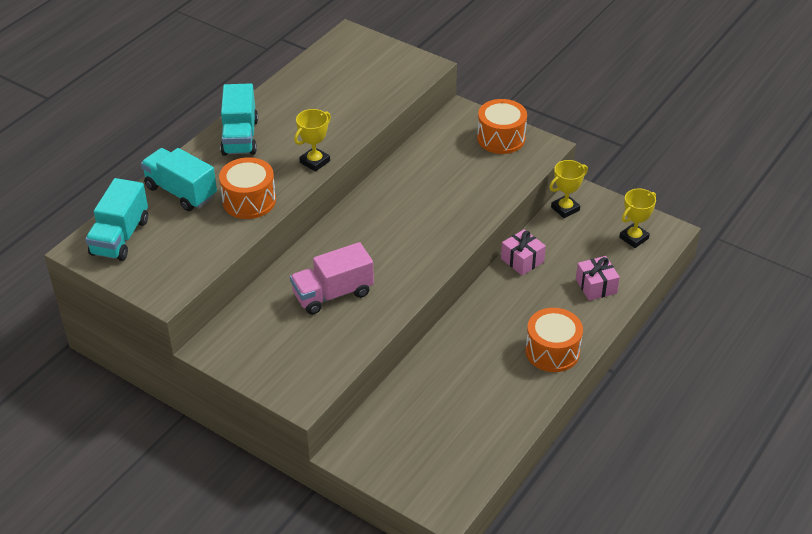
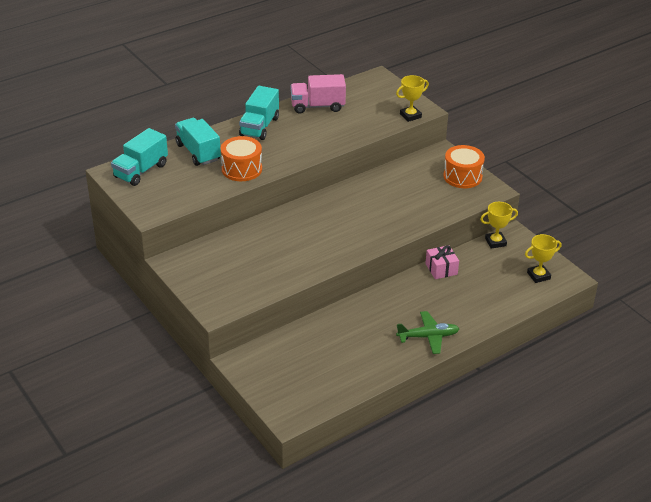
camera: 20 degrees right, 5 degrees down
(315, 162) = (303, 155): yellow trophy -> yellow trophy (410, 116)
(333, 294) = (276, 249): pink truck -> pink truck (317, 106)
(552, 351) = (428, 336): orange drum -> green plane
(596, 286) = (488, 301): pink gift -> none

